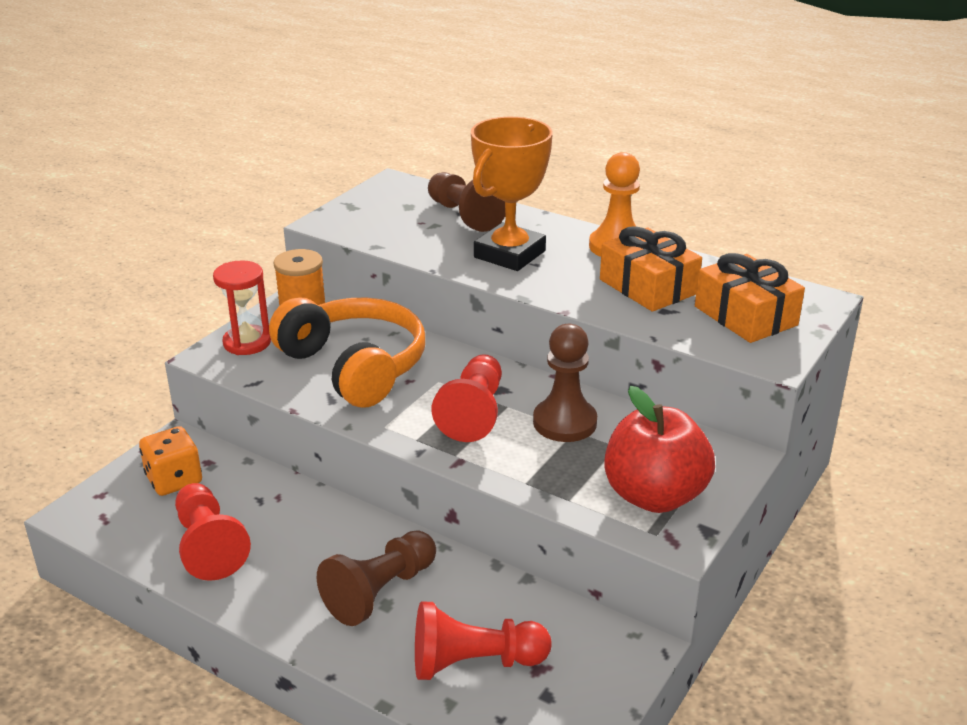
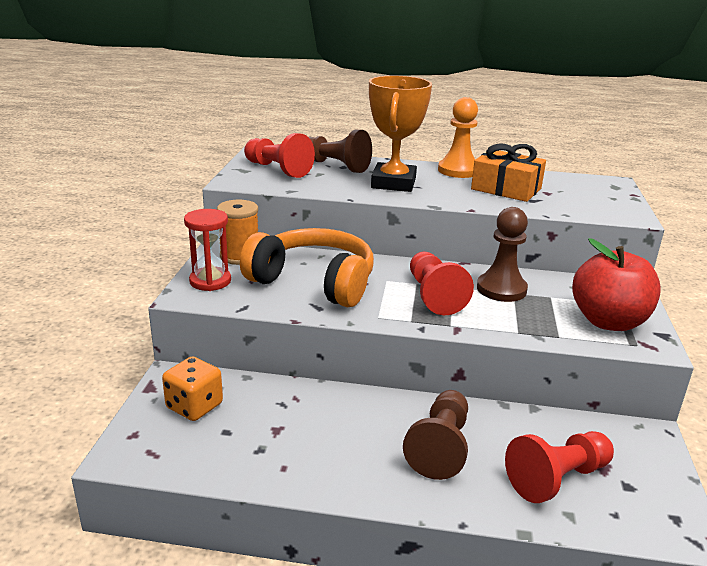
camera: 25 degrees left, 5 degrees down
(209, 546) = (269, 450): red pawn -> red pawn (278, 169)
(745, 316) = (584, 196): orange gift -> none

